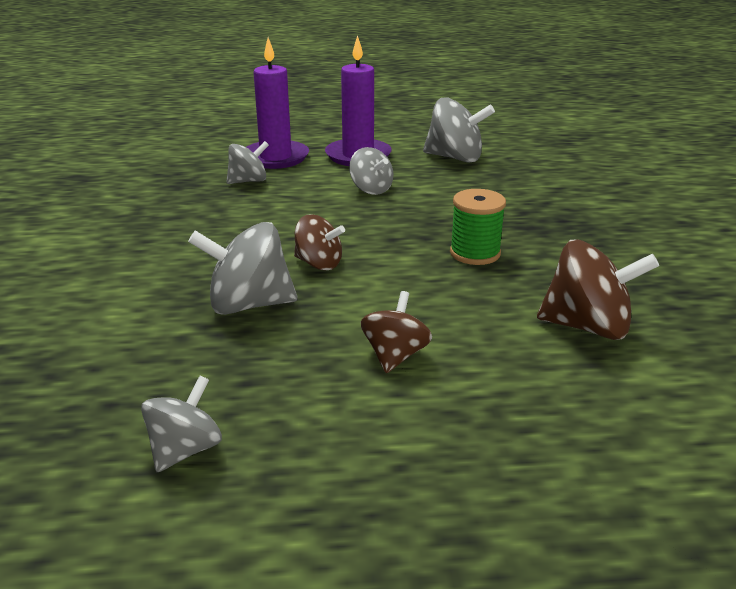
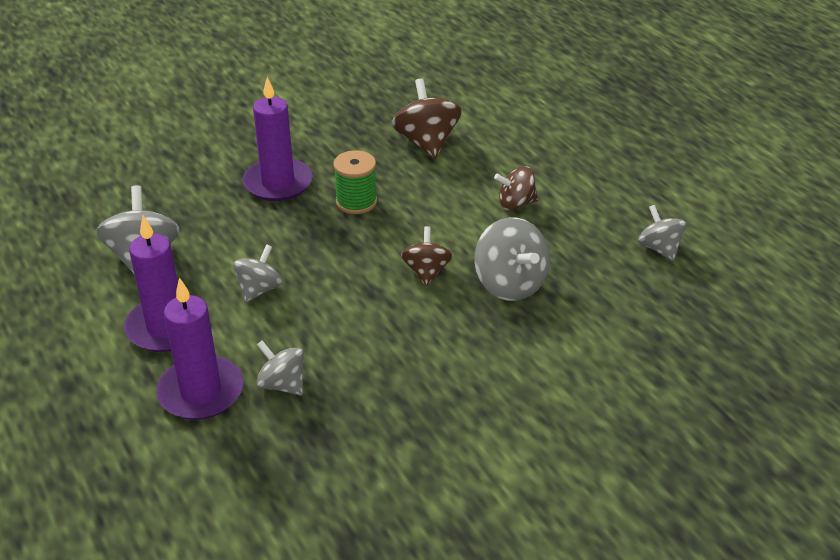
camera: 115 degrees left, 10 degrees up
(185, 450) = (659, 248): grey spinning top -> grey spinning top turned 60 degrees clockwise
(538, 221) = (278, 183): none -> purple candle

